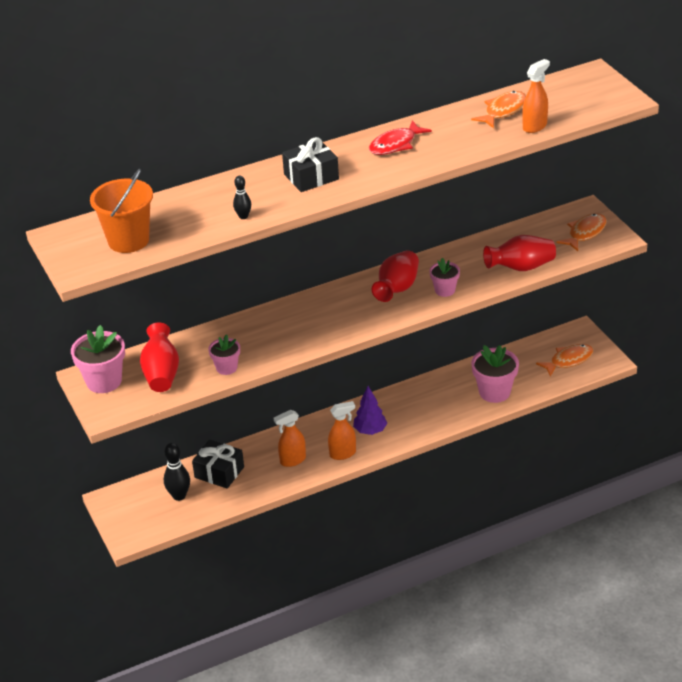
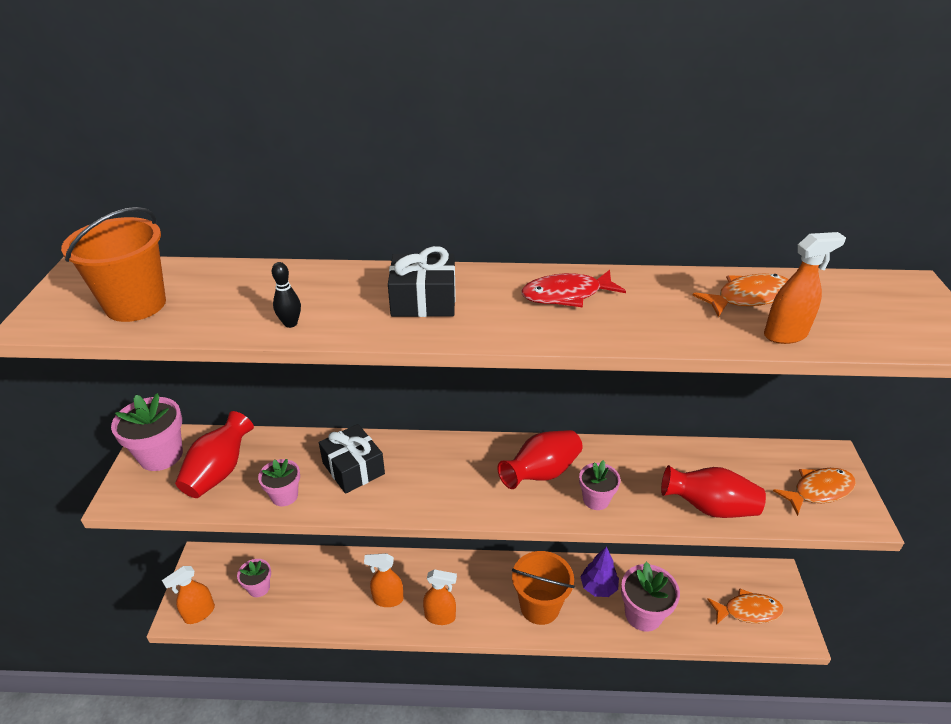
camera: 25 degrees right, 0 degrees up
(145, 529) = (199, 613): none -> orange spray bottle
(179, 496) = (259, 588): black bowling pin -> pink flower pot
(219, 472) = (313, 578): black gift -> black gift (353, 468)
(370, 431) = (485, 600): purple tree -> purple tree (598, 587)
(415, 418) = (539, 606): none -> orange bucket

